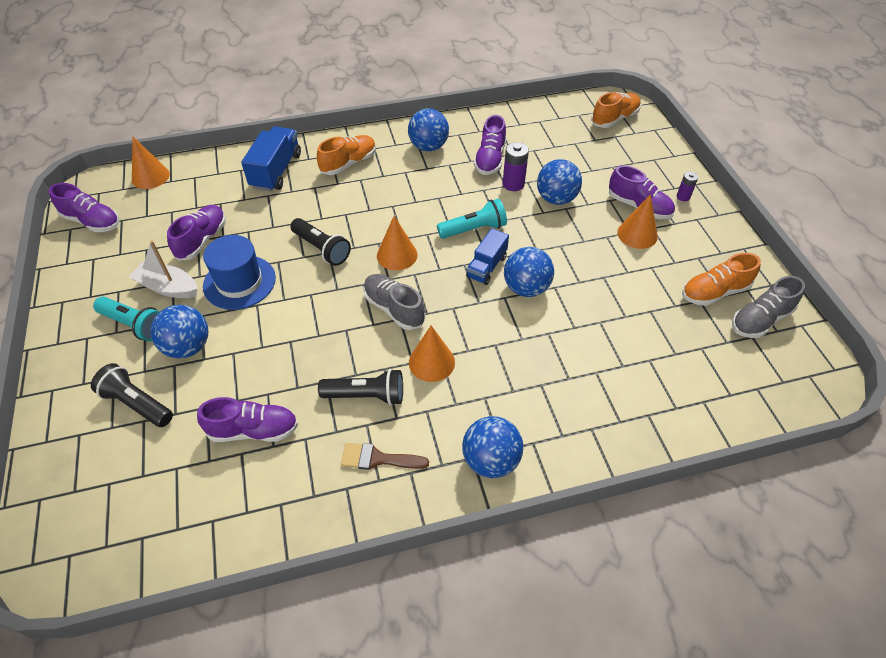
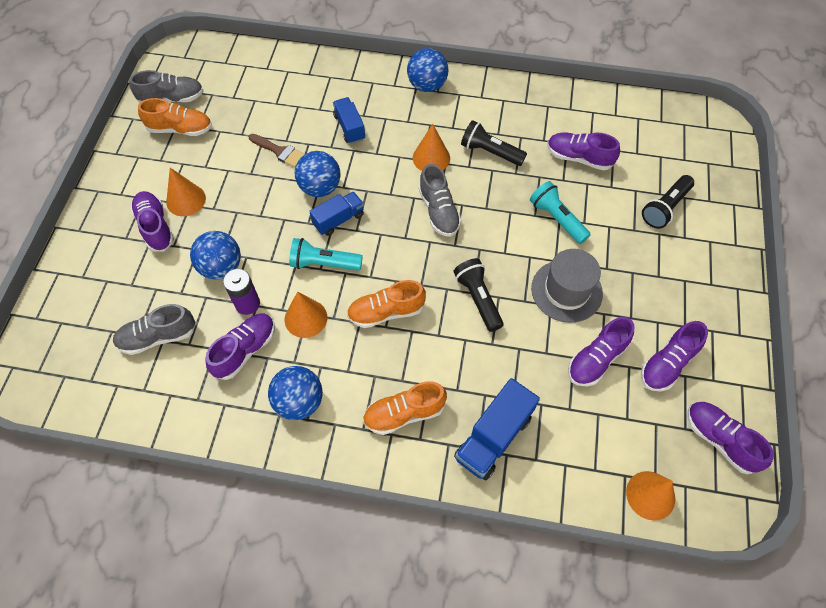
camera: 155 degrees left, 10 degrees up
(135, 325) = (668, 281): turquoise flashlight -> turquoise flashlight (557, 219)
(136, 257) = (667, 364): none -> purple shoe
(137, 404) = (665, 208): black flashlight -> black flashlight turned 75 degrees clockwise
(168, 287) = (635, 311): white boat -> none
(188, 347) = (621, 241): blue ball -> none
(239, 282) = (566, 291): blue hat -> grey hat
(378, 459) = (499, 111): brown brush -> brown brush (279, 151)
(397, 255) = (410, 263): orange cone -> orange cone (305, 318)
(545, 363) = (349, 127): none -> blue truck
(559, 147) = (158, 337): none -> grey shoe
(614, 119) = (59, 354): orange shoe -> orange shoe (386, 312)
(683, 197) = (105, 221): purple battery -> none

